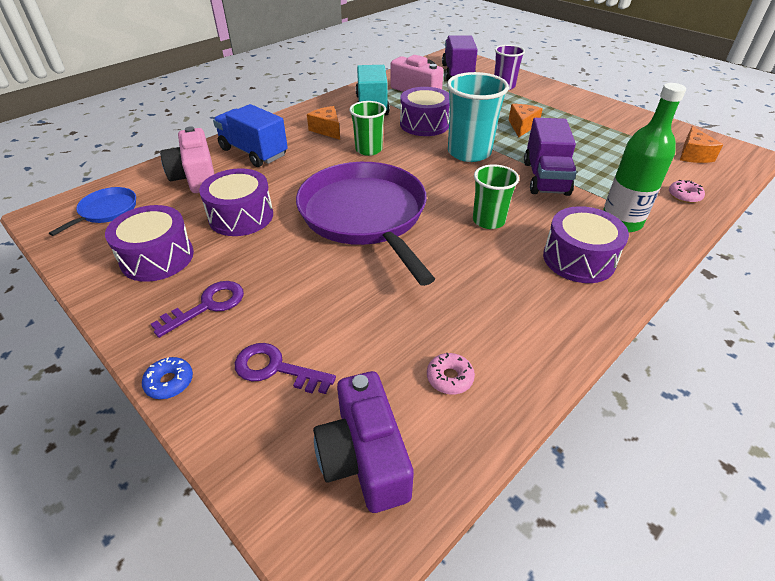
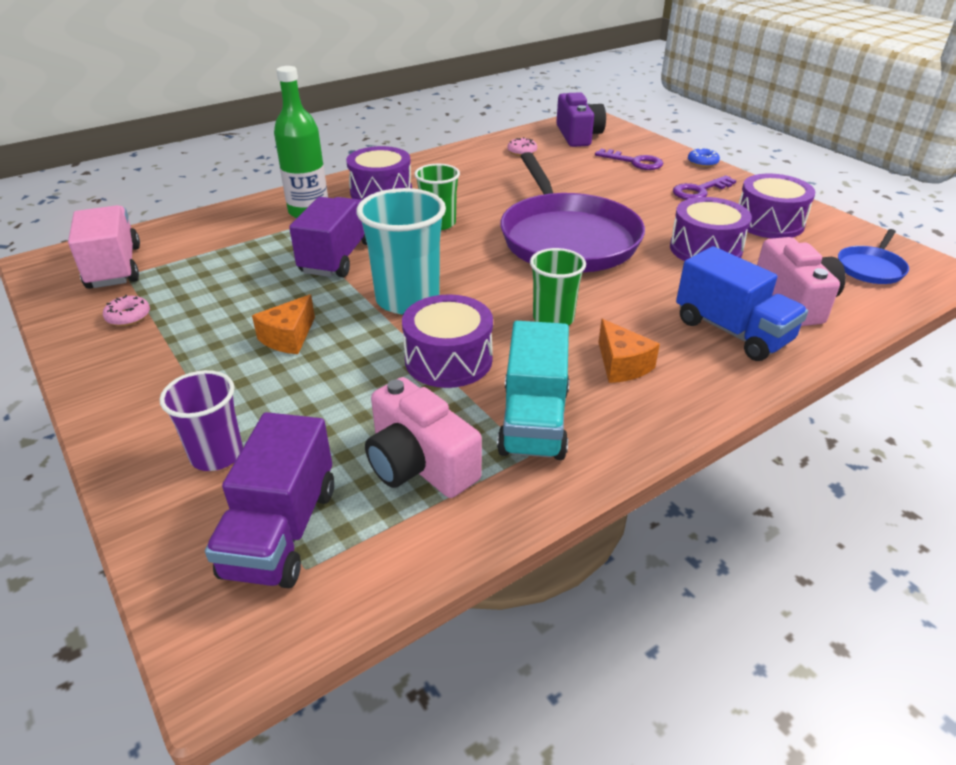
camera: 170 degrees left, 5 degrees down
(684, 196) = (209, 226): pink donut -> pink donut (128, 316)
(693, 155) = (114, 267): orange cheese -> pink truck

